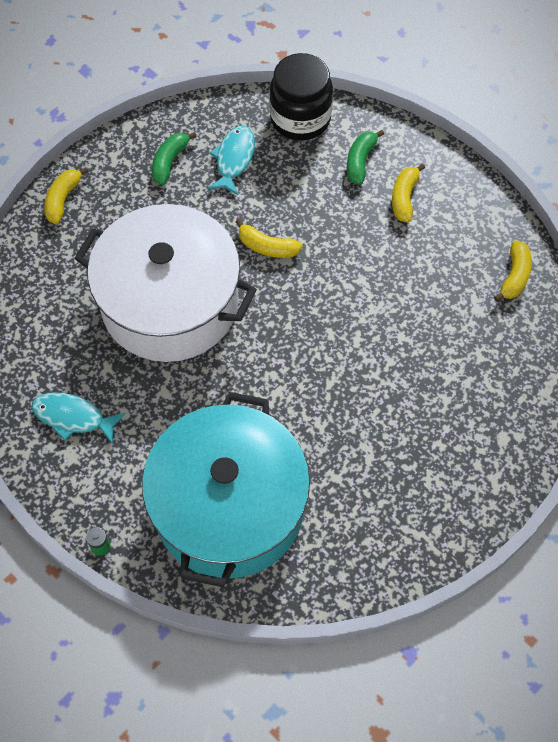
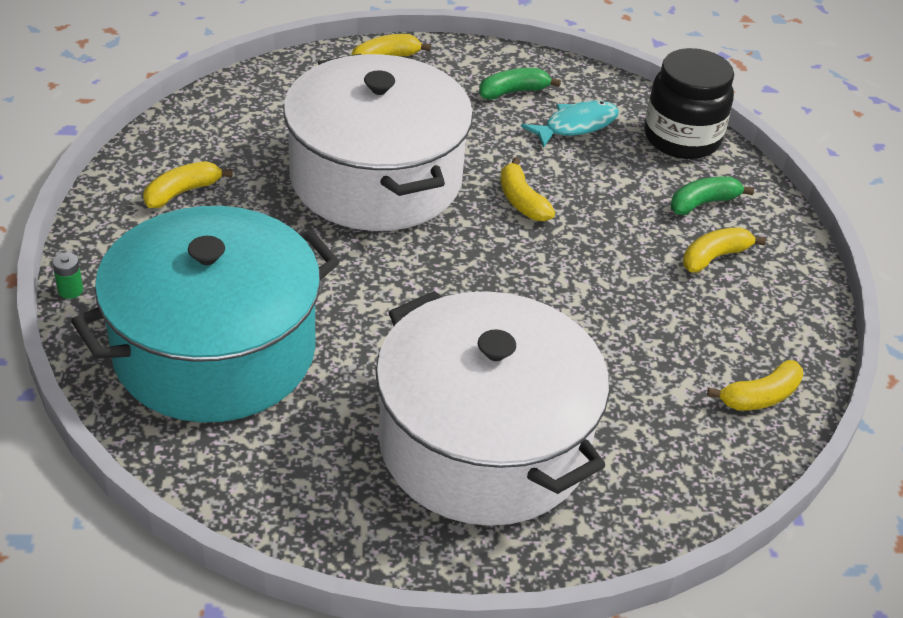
camera: 40 degrees right, 20 degrees down
(73, 417) = (182, 192): turquoise fish -> yellow banana
(424, 432) = (483, 444): none -> white pot

